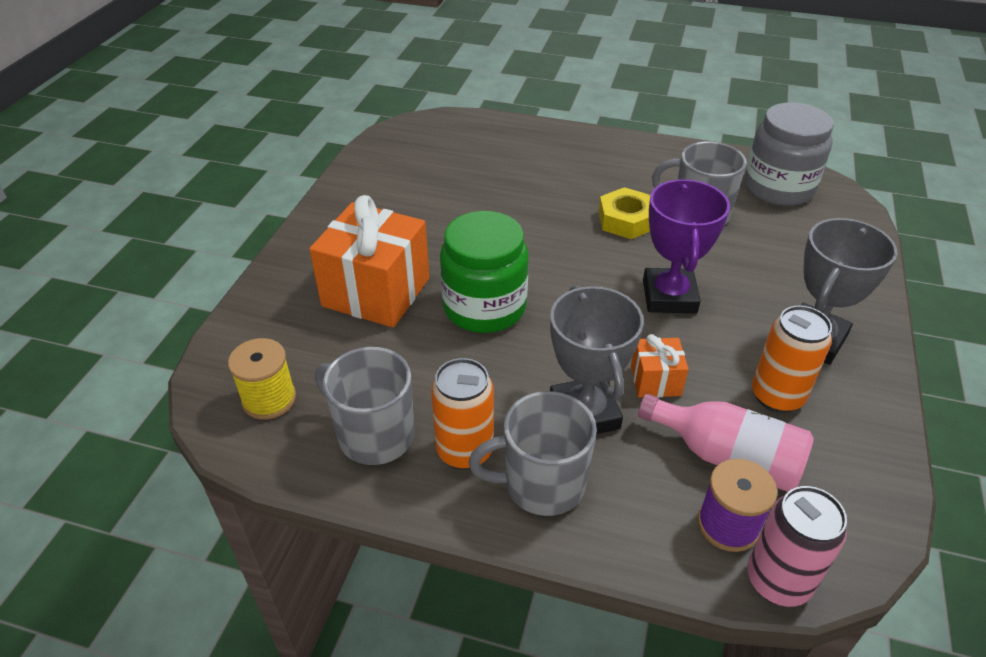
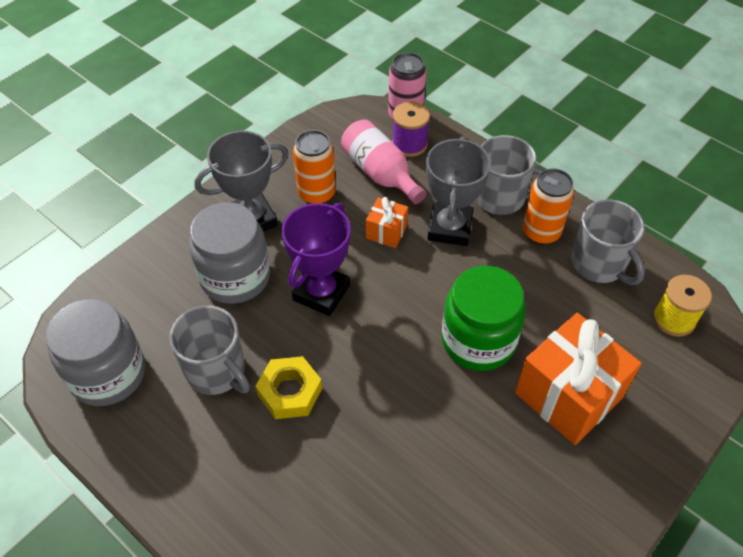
camera: 155 degrees left, 10 degrees up
(764, 282) = (235, 277): none -> grey jar

